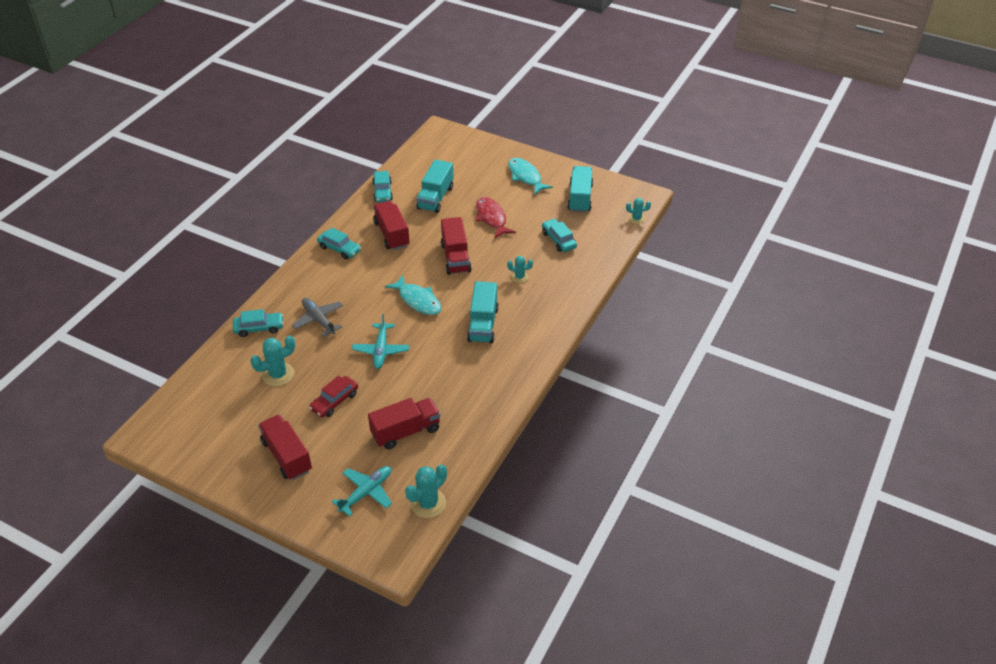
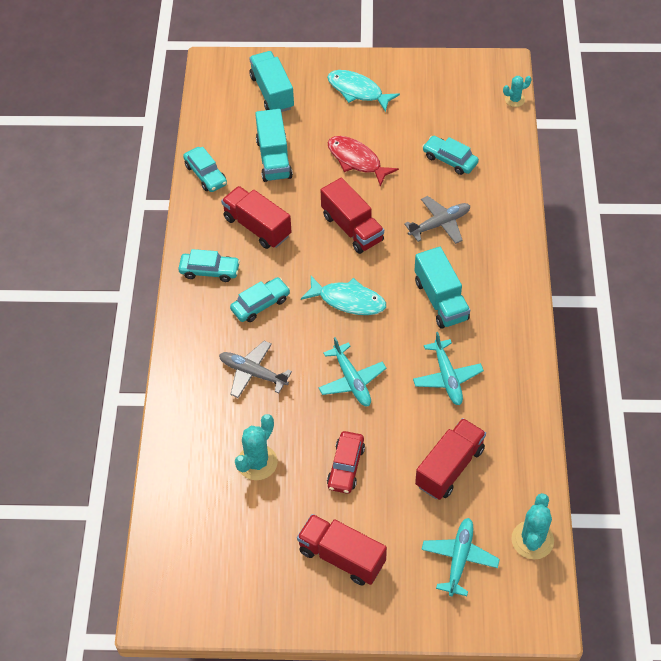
camera: 25 degrees left, 10 degrees up
(259, 328) = (190, 414): turquoise car -> turquoise car (260, 304)
(449, 374) = (447, 377): none -> turquoise plane
(519, 277) = (439, 224): turquoise cactus -> grey plane
(580, 198) = (436, 96): turquoise truck -> turquoise truck (272, 92)

